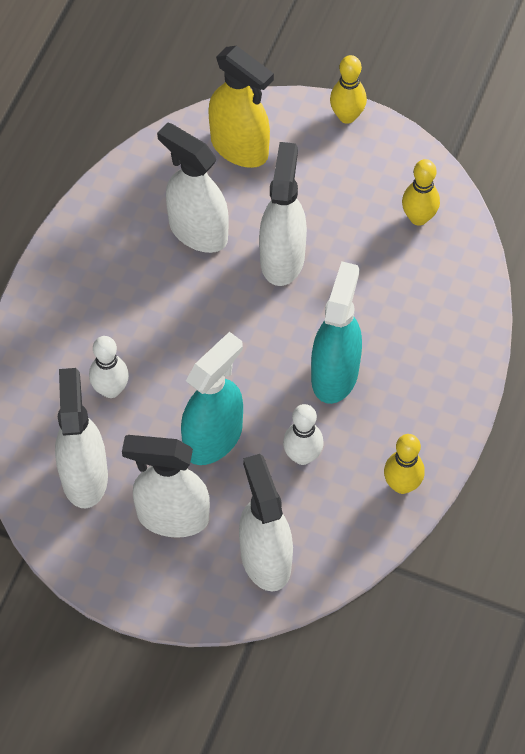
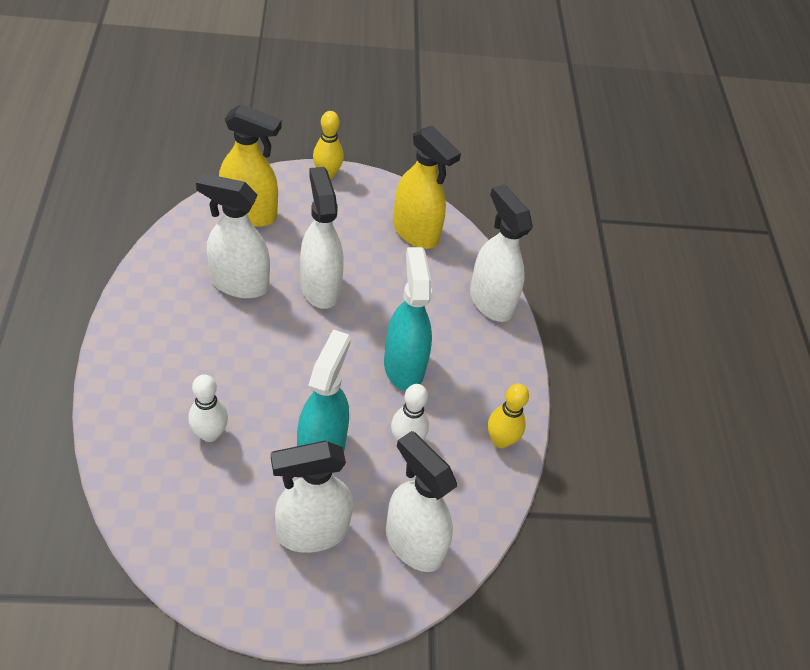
camera: 30 degrees left, 10 degrees down
(84, 476) = (213, 520): white spray bottle -> white spray bottle (490, 301)
(418, 217) = (415, 232): yellow bowling pin -> yellow spray bottle

